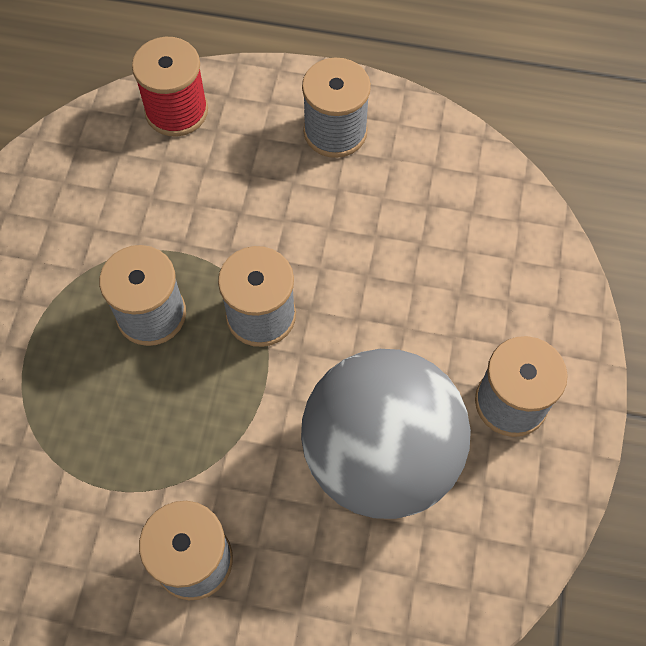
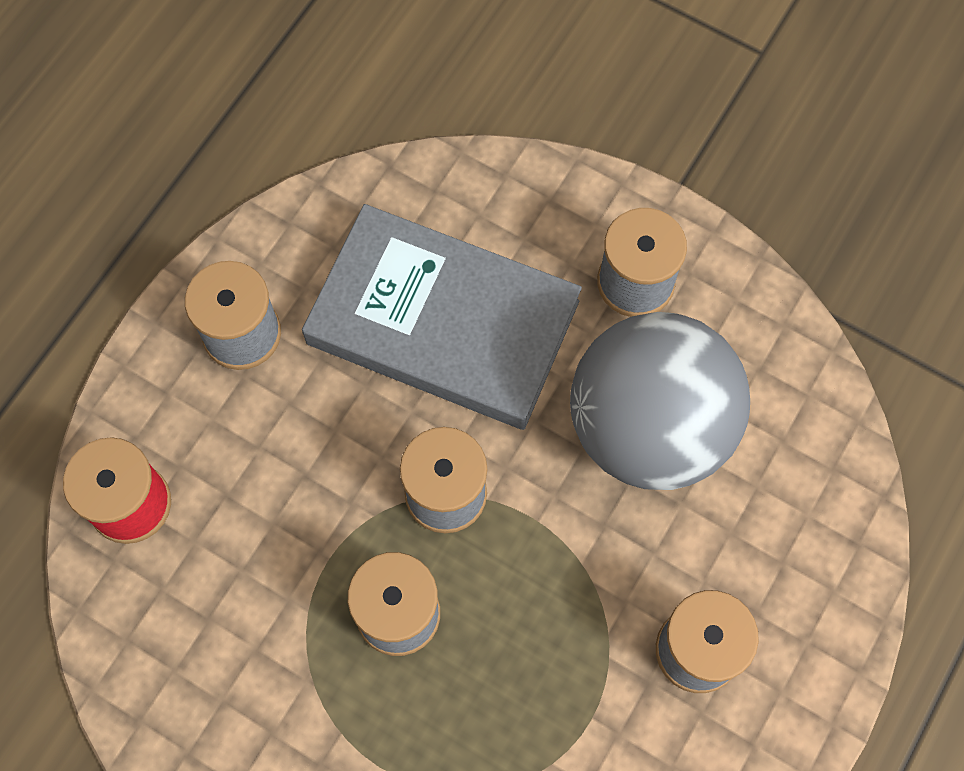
camera: 70 degrees left, 5 degrees up
(404, 264) = (442, 323): none -> grey book

